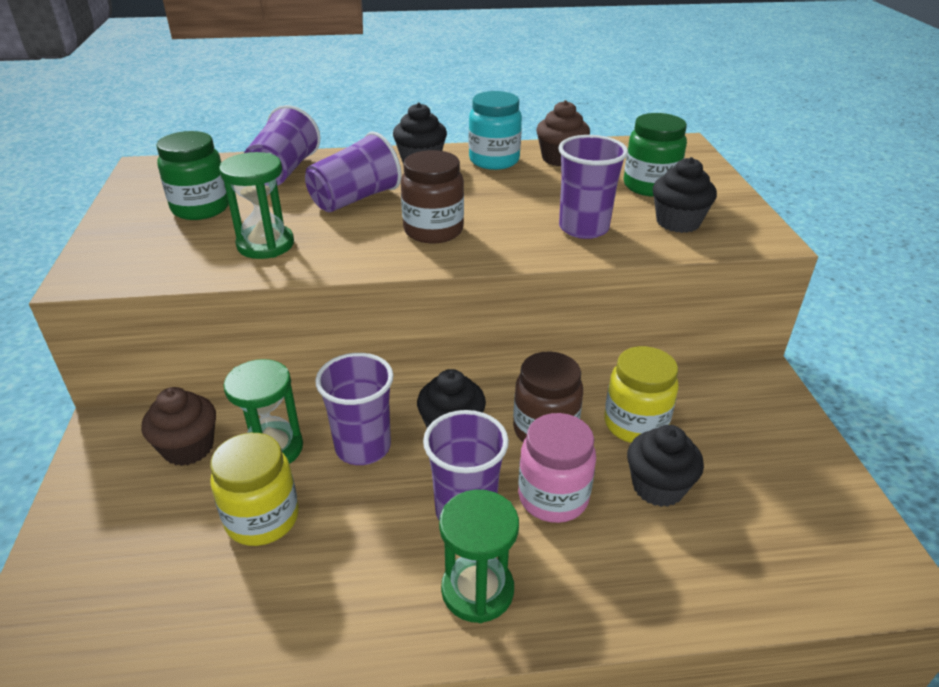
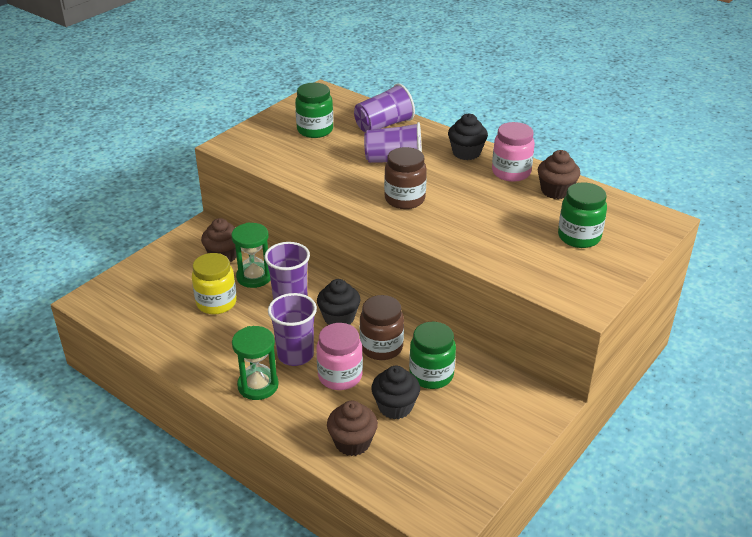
camera: 45 degrees right, 0 degrees up
(265, 245) = (316, 166): green hourglass -> none
(494, 160) = (511, 172): turquoise jar -> pink jar
(583, 228) = (487, 240): purple cup -> none
(635, 424) = (431, 375): yellow jar -> green jar
(678, 222) = (551, 267): black cupcake -> none
(685, 568) = (352, 442): none -> brown cupcake

